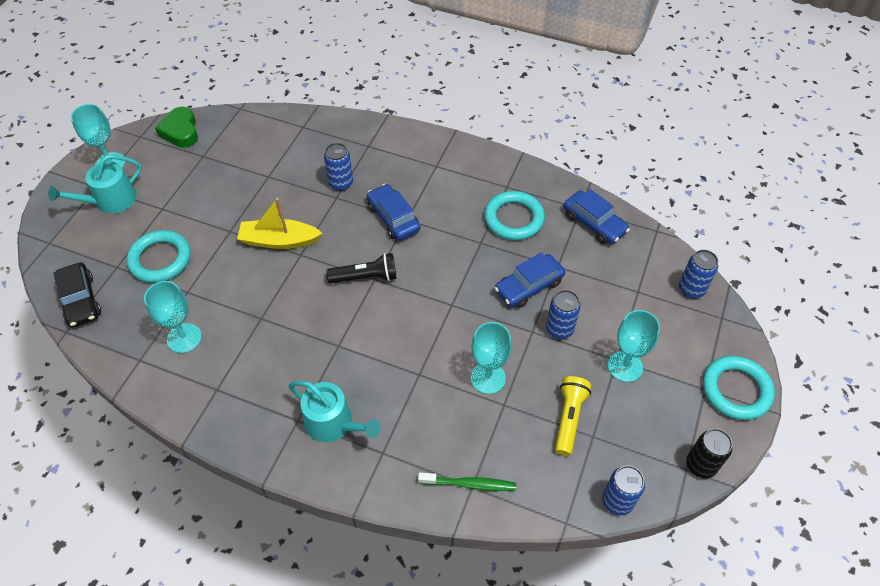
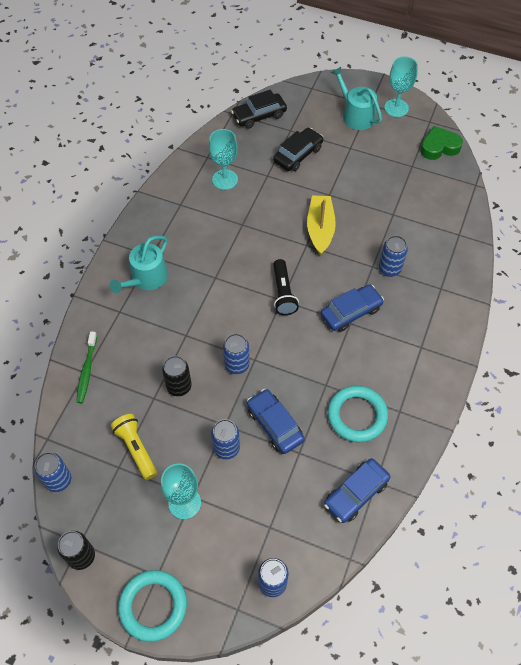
camera: 90 degrees right, 5 degrees up
(160, 259) = (298, 155): turquoise ring -> black car
(458, 321) = (237, 365): none -> blue can
(488, 378) = (179, 386): turquoise goblet -> black can
(569, 418) = (136, 449): yellow flashlight -> yellow flashlight turned 135 degrees counterclockwise

